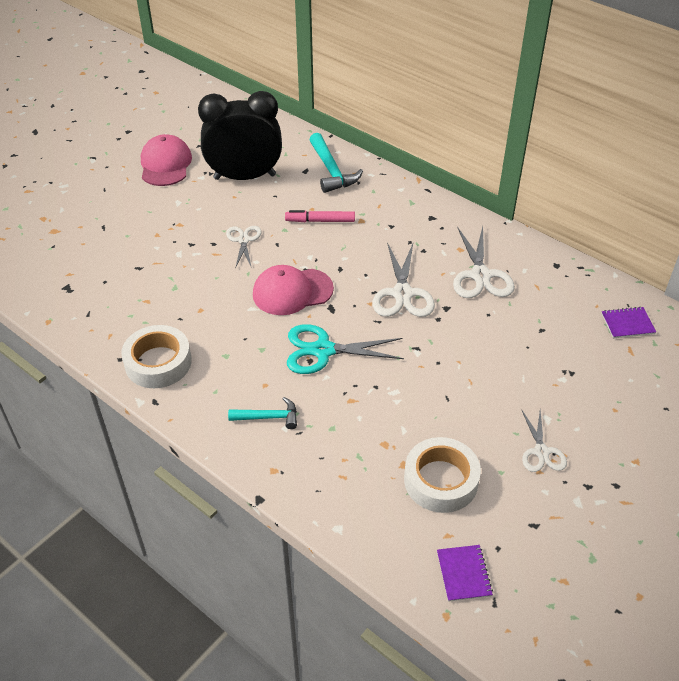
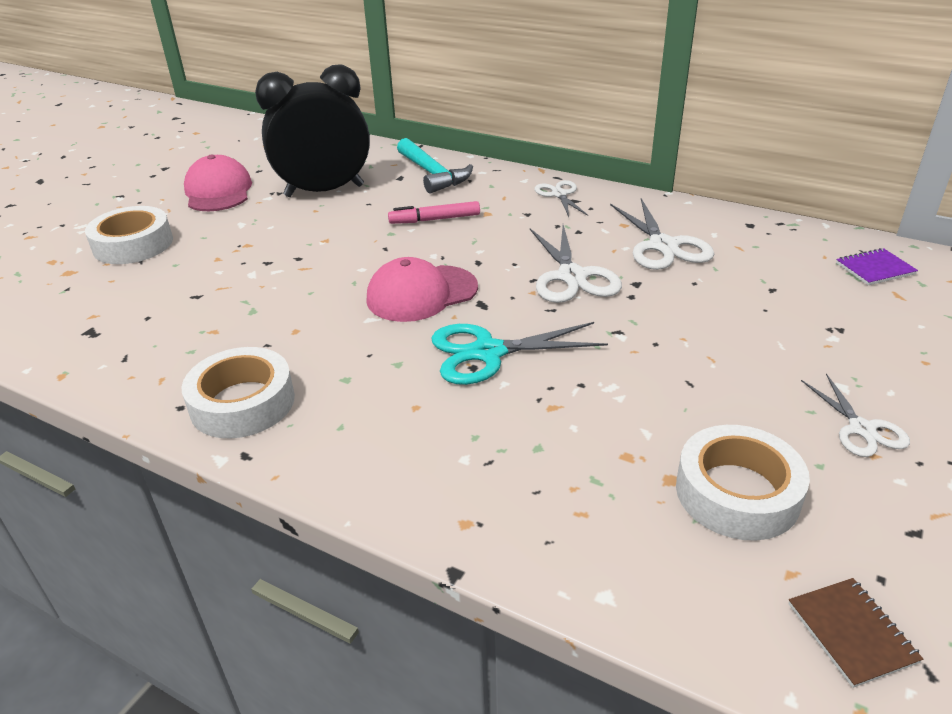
camera: 10 degrees left, 10 degrees down
(99, 211) = (133, 244): none -> white tape
(244, 240) = (339, 249): white scissors -> white scissors (559, 194)
(268, 417) = (434, 448): turquoise hammer -> none
(463, 574) = (851, 633): purple notebook -> brown notebook

